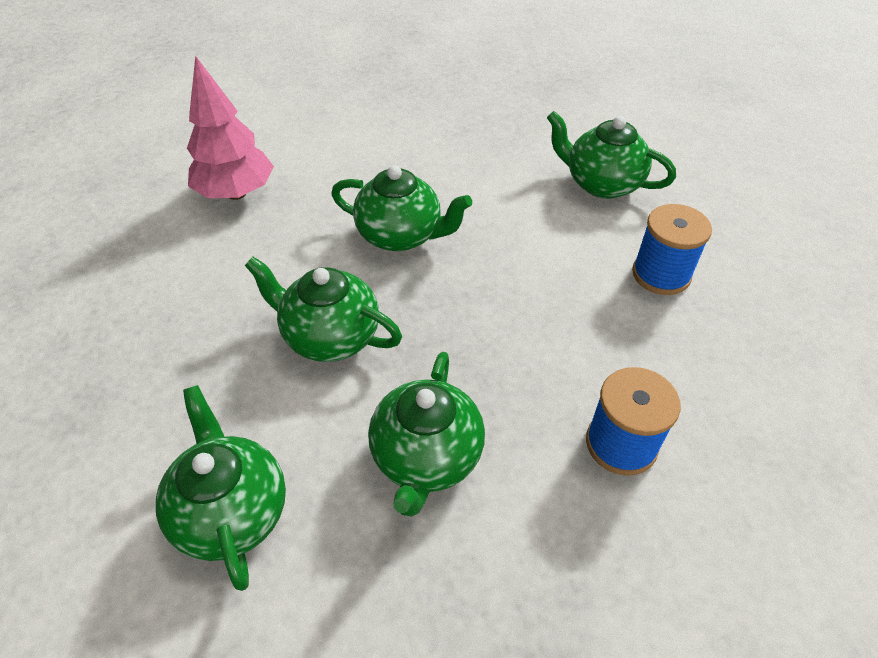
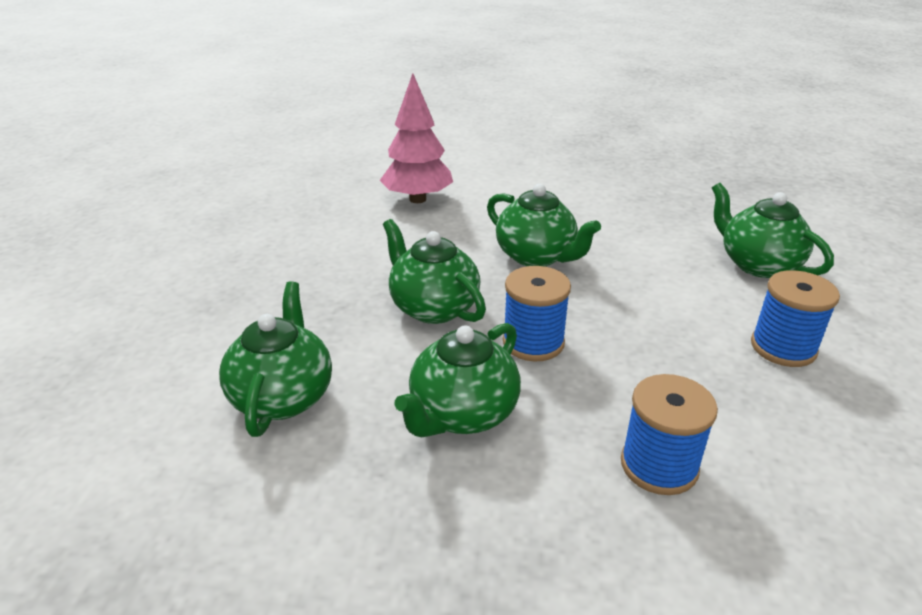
camera: 25 degrees right, 15 degrees down
(449, 345) = (533, 342): none -> blue spool

